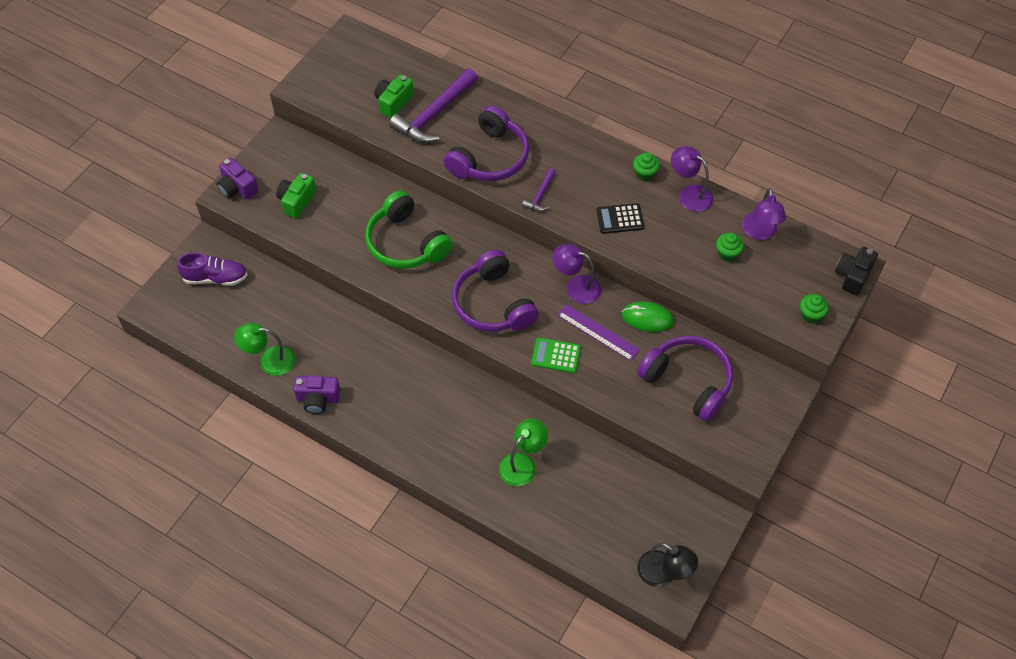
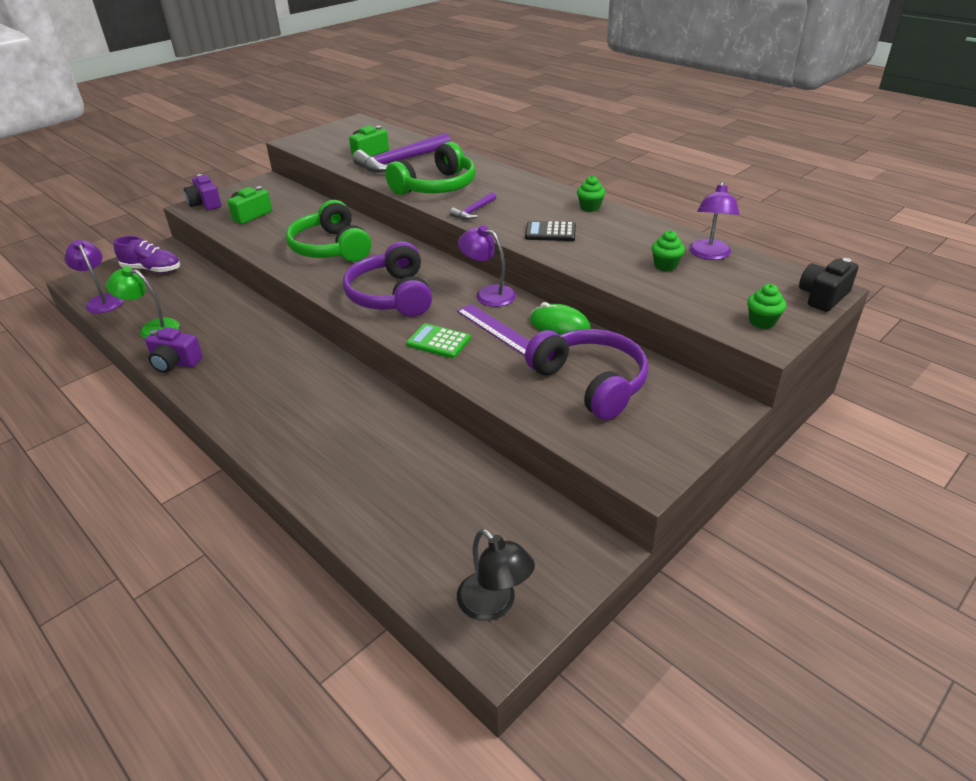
camera: 15 degrees right, 20 degrees down
(490, 158) = (436, 187): purple headphones -> green headphones
(522, 464) = (361, 450): green lamp -> none
(689, 194) = (634, 223): purple lamp -> purple lamp (103, 300)

